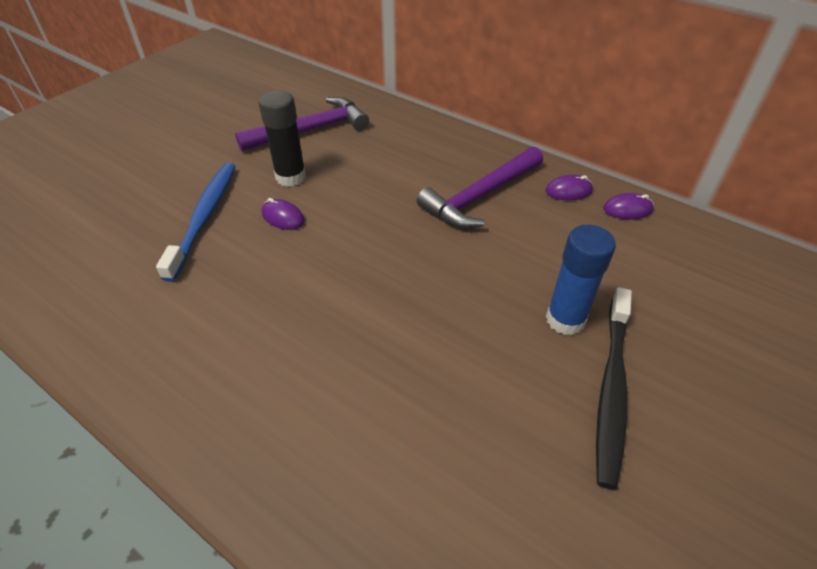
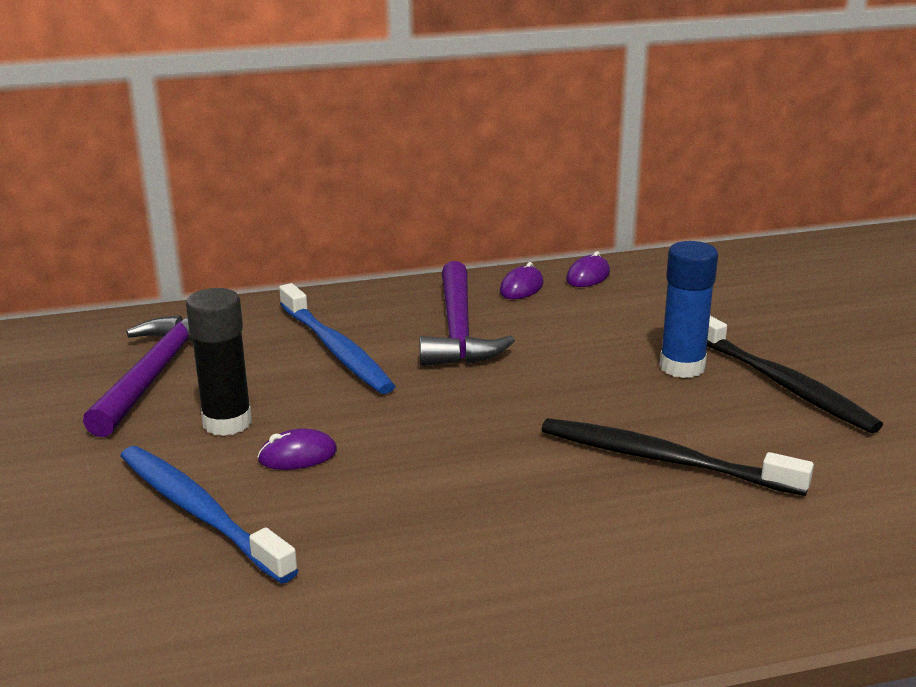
camera: 50 degrees left, 20 degrees down
(401, 167) = (336, 350): none -> blue toothbrush
(430, 371) = (662, 459): none -> black toothbrush

